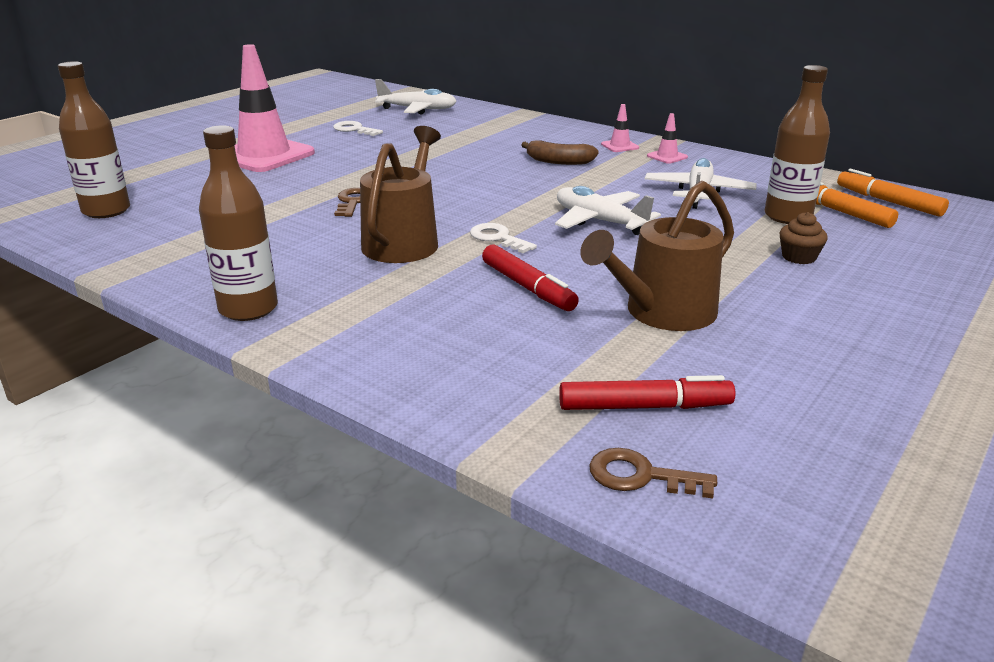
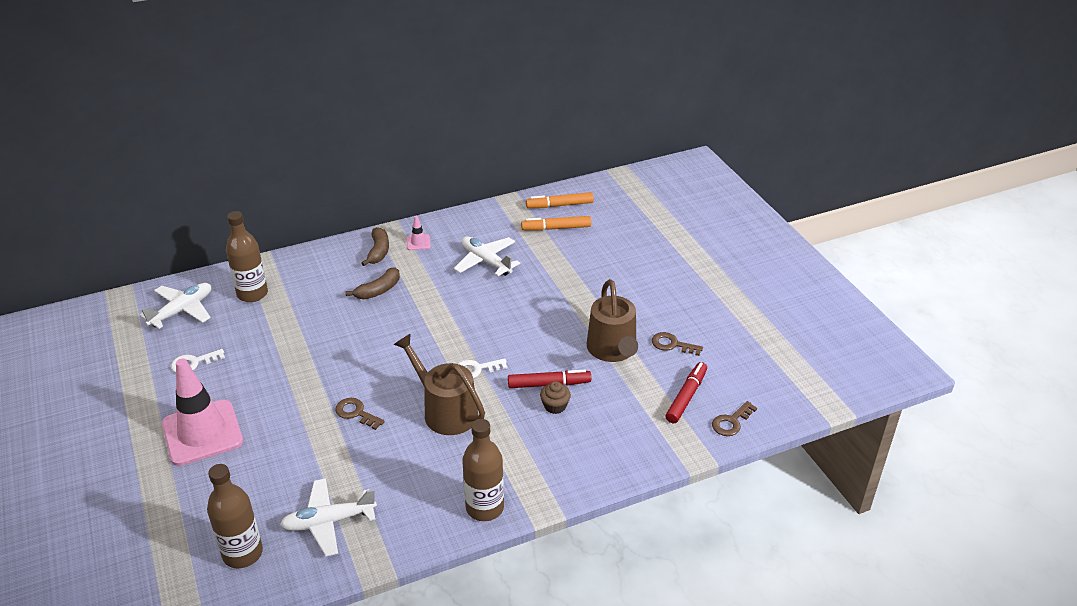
camera: 60 degrees left, 10 degrees up
(600, 221) = (490, 319): white plane -> white plane (329, 522)
(619, 146) = (378, 251): pink traffic cone -> brown banana
(752, 358) = (672, 344): none -> brown key
(787, 216) = (546, 249): brown bottle -> brown bottle (252, 294)
(799, 257) = (594, 274): brown cupcake -> brown cupcake (555, 406)

